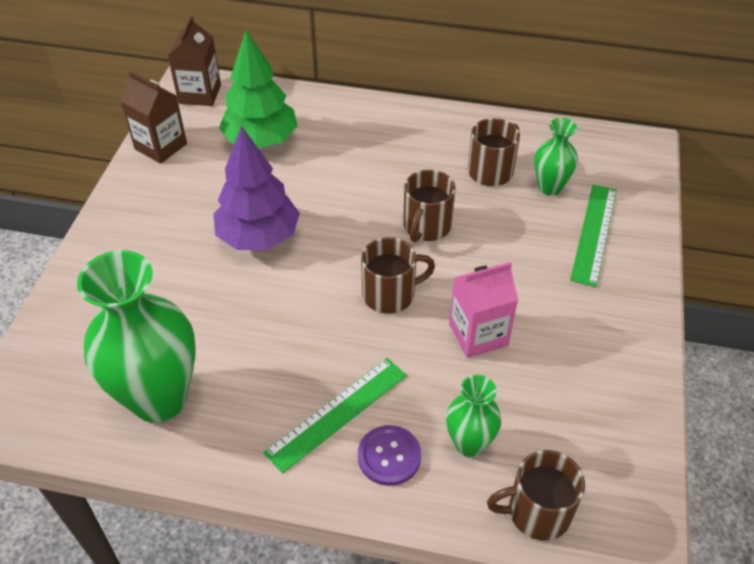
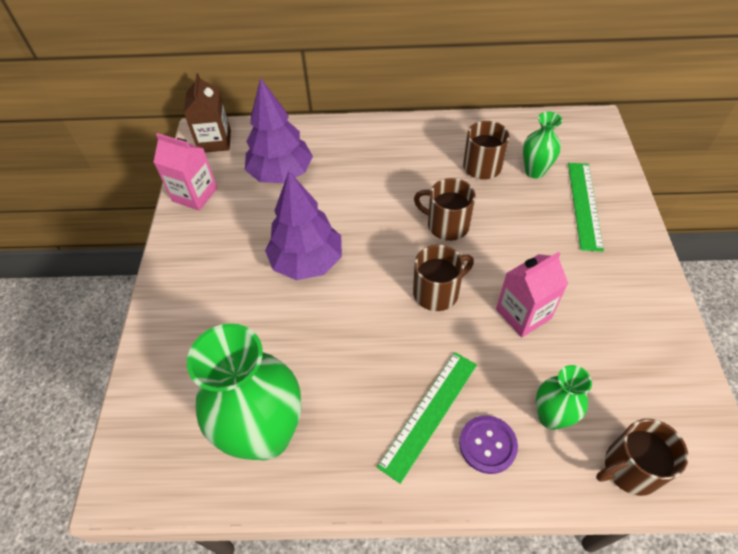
camera: 10 degrees left, 5 degrees up
(161, 146) = (195, 195): brown carton -> pink carton
(261, 141) = (281, 174): green tree -> purple tree
(426, 226) = (446, 225): brown mug -> brown mug turned 105 degrees clockwise

